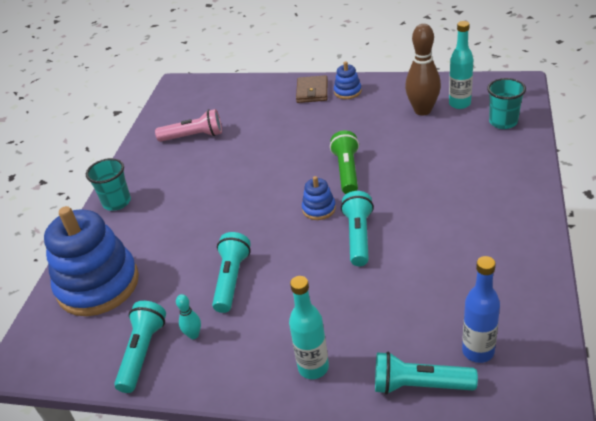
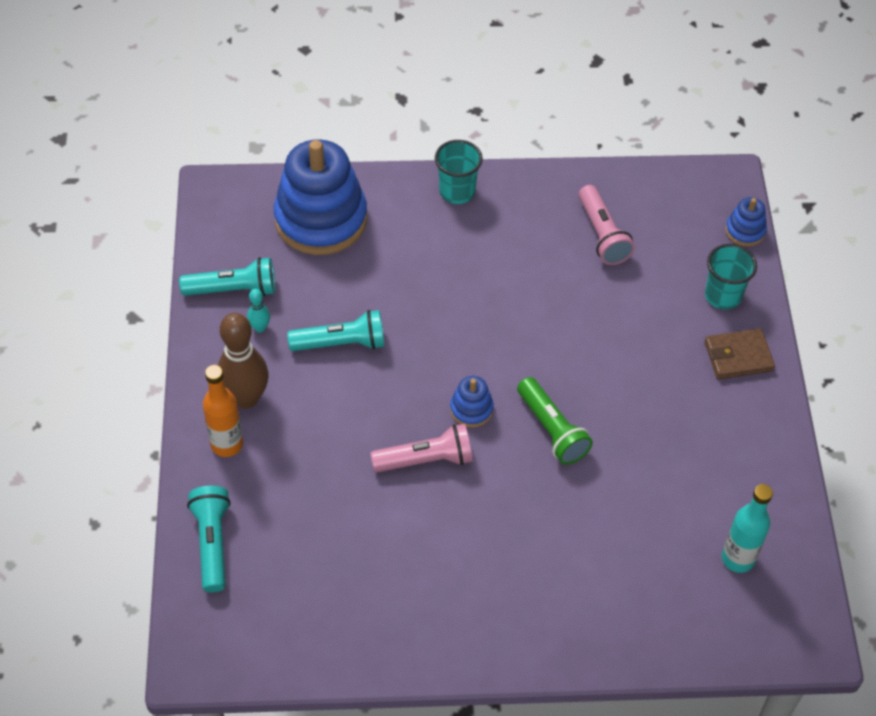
camera: 70 degrees right, 15 degrees up
(313, 367) = (227, 444): turquoise bottle -> orange bottle
(347, 92) = (746, 403): blue stacking toy -> blue stacking toy (745, 231)
(347, 171) = (552, 430): green flashlight -> green flashlight turned 75 degrees clockwise
(358, 236) = (426, 460): turquoise flashlight -> pink flashlight
(422, 110) = (712, 509): brown bowling pin -> brown bowling pin (246, 398)
(478, 351) = (260, 595): blue bottle -> none
(503, 122) = (698, 619): turquoise cup -> turquoise cup (723, 296)

